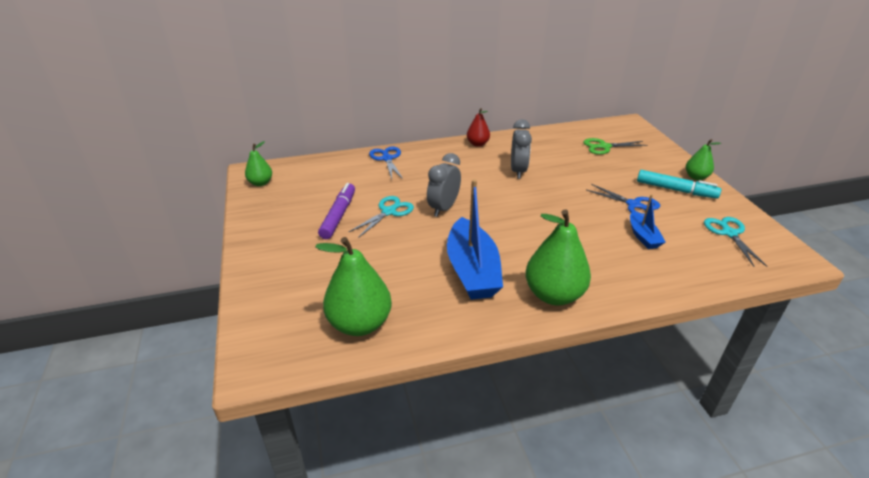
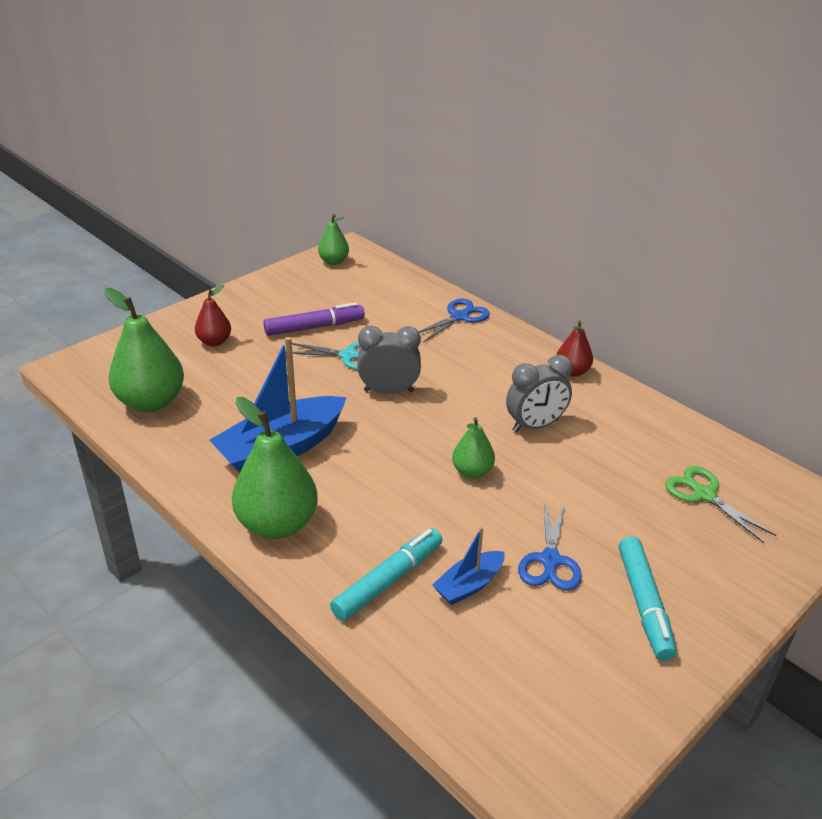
camera: 60 degrees right, 0 degrees up
(307, 268) = (214, 342): none -> red pear
(628, 264) = (388, 580): none -> turquoise marker
(696, 177) = (717, 625): green pear -> green pear (472, 471)
(729, 233) = (563, 689): turquoise scissors -> none

